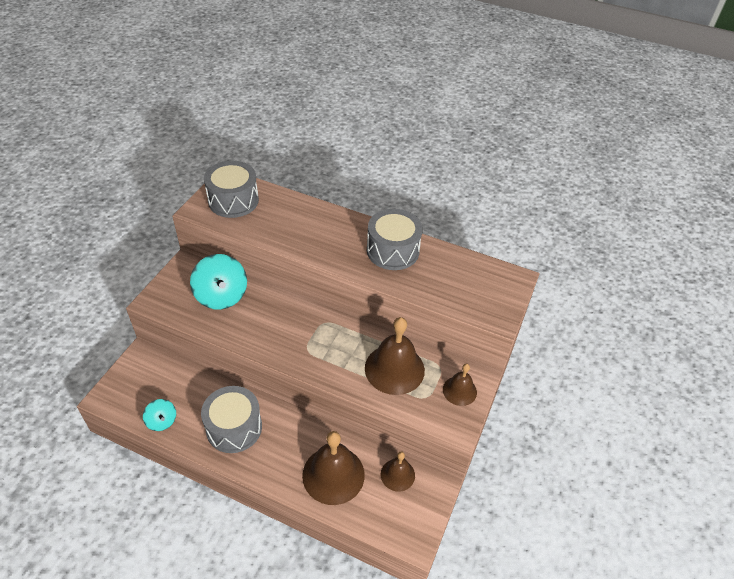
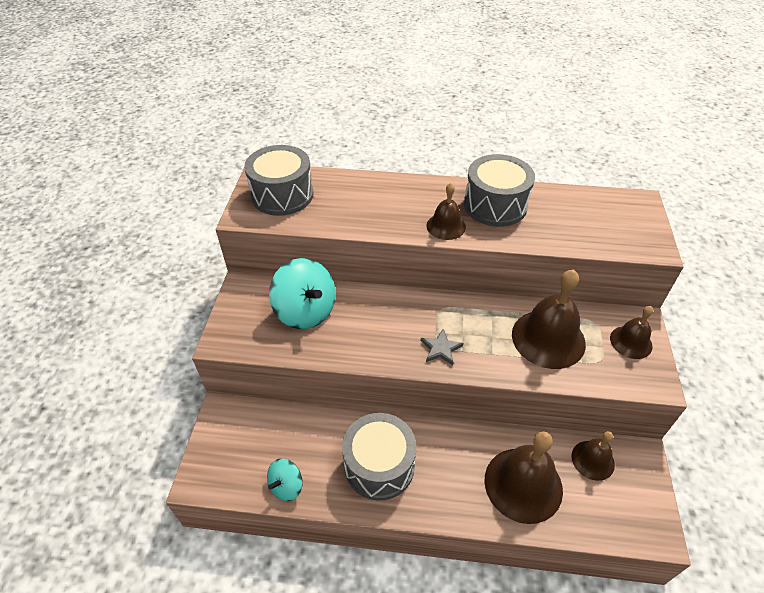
camera: 15 degrees left, 0 degrees up
(162, 421) = (286, 486): turquoise spinning top -> turquoise spinning top turned 90 degrees clockwise
(306, 352) = (440, 349): none -> grey star
(343, 258) = (446, 226): none -> brown bell

